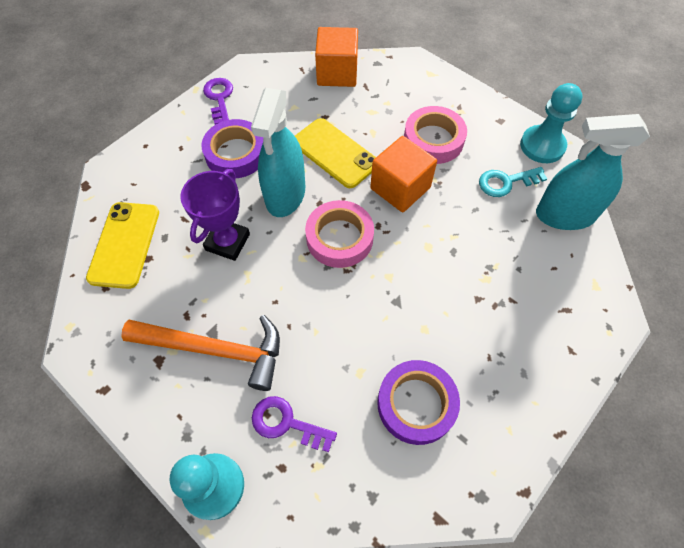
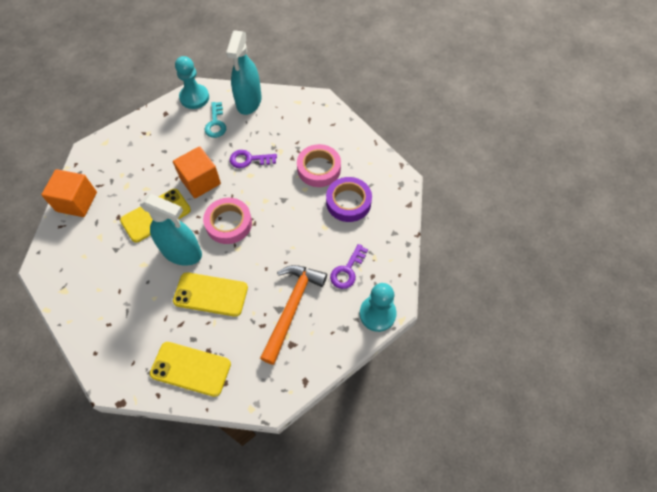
camera: 80 degrees left, 0 degrees up
(219, 98) = (66, 291): purple key -> purple key (249, 159)
(227, 242) = (211, 294): purple trophy -> yellow phone
(236, 154) = (131, 282): purple tape -> none
(433, 140) = (167, 154): pink tape -> pink tape (319, 169)

